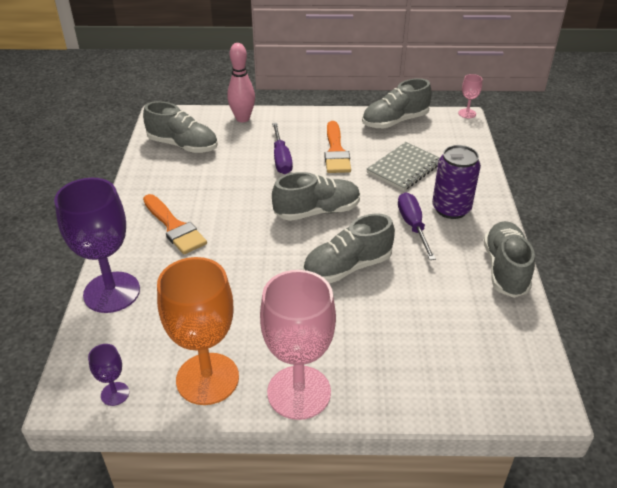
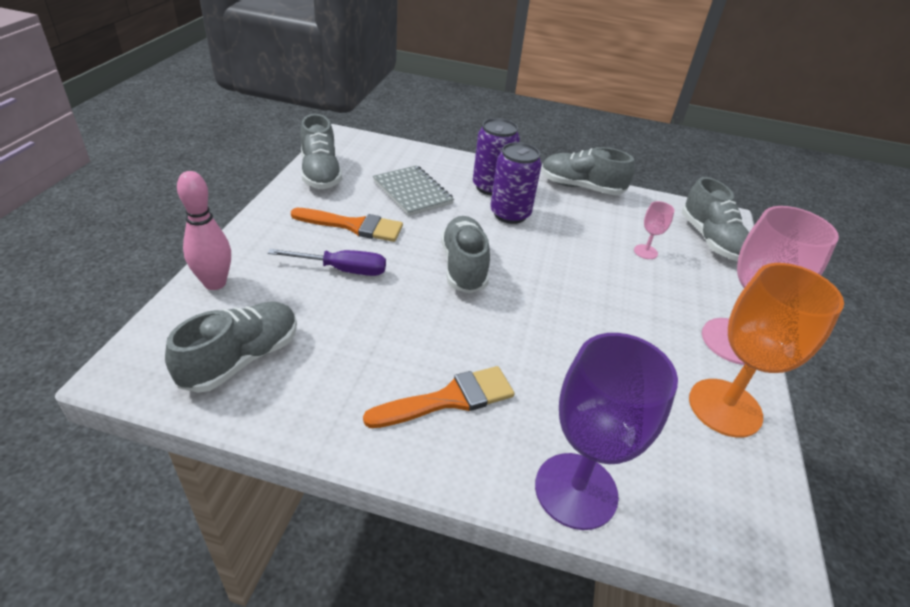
camera: 80 degrees left, 0 degrees up
(115, 394) = (759, 502): purple goblet -> none
(347, 267) = (562, 269): grey shoe -> grey shoe (710, 240)
(413, 226) = (510, 214): purple screwdriver -> purple can
(467, 113) = (338, 132): pink goblet -> pink goblet (645, 252)

